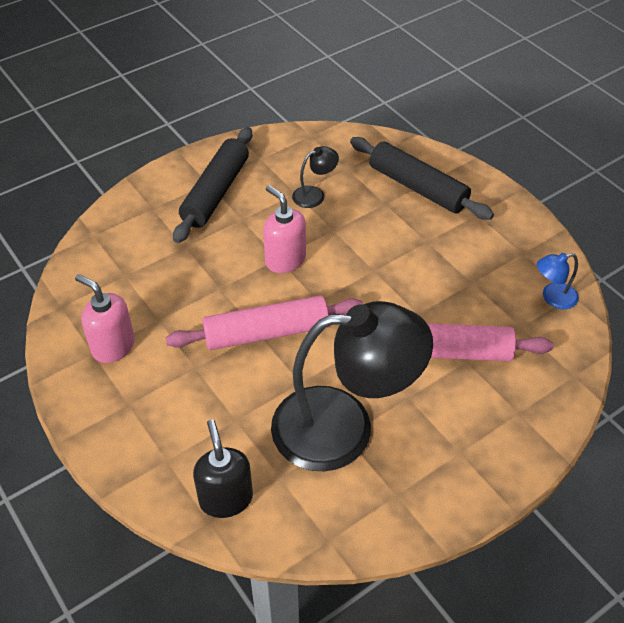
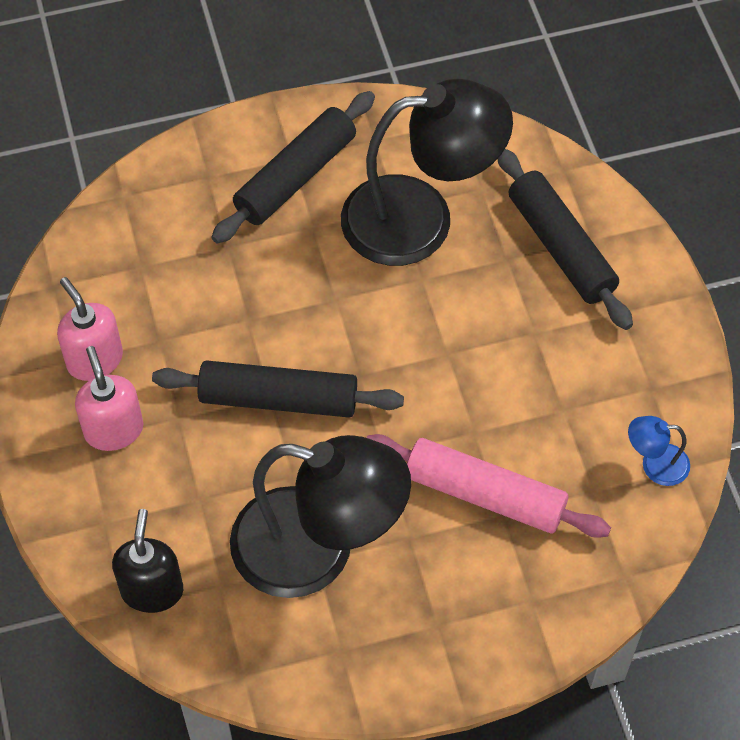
camera: 20 degrees right, 10 degrees up
(266, 333) = (278, 399): pink rolling pin -> black rolling pin
(285, 260) = (342, 304): pink soap dispenser -> pink soap dispenser (114, 429)
(314, 194) = (420, 218): black lamp -> black lamp, size x2.50

